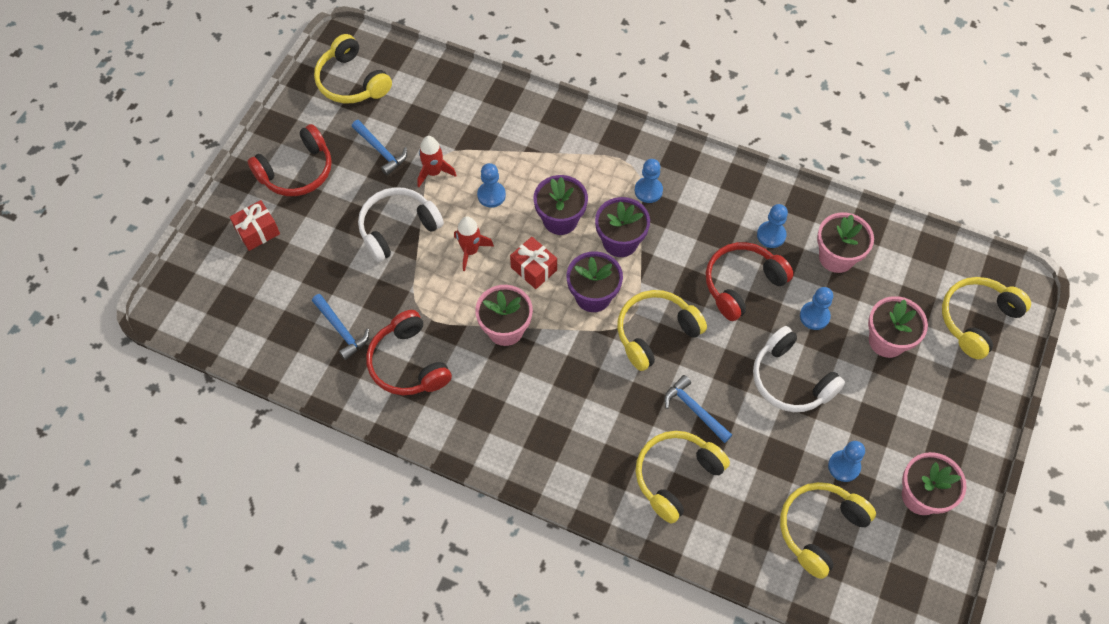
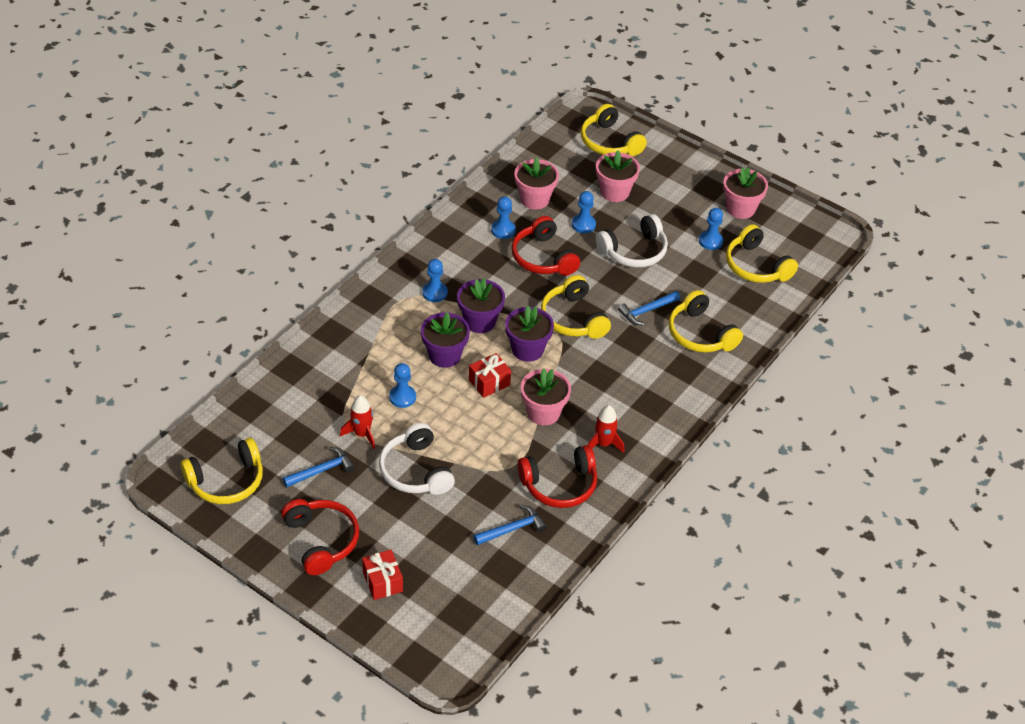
camera: 80 degrees left, 15 degrees down
(470, 251) = (457, 422): red rocket -> red rocket (603, 444)

